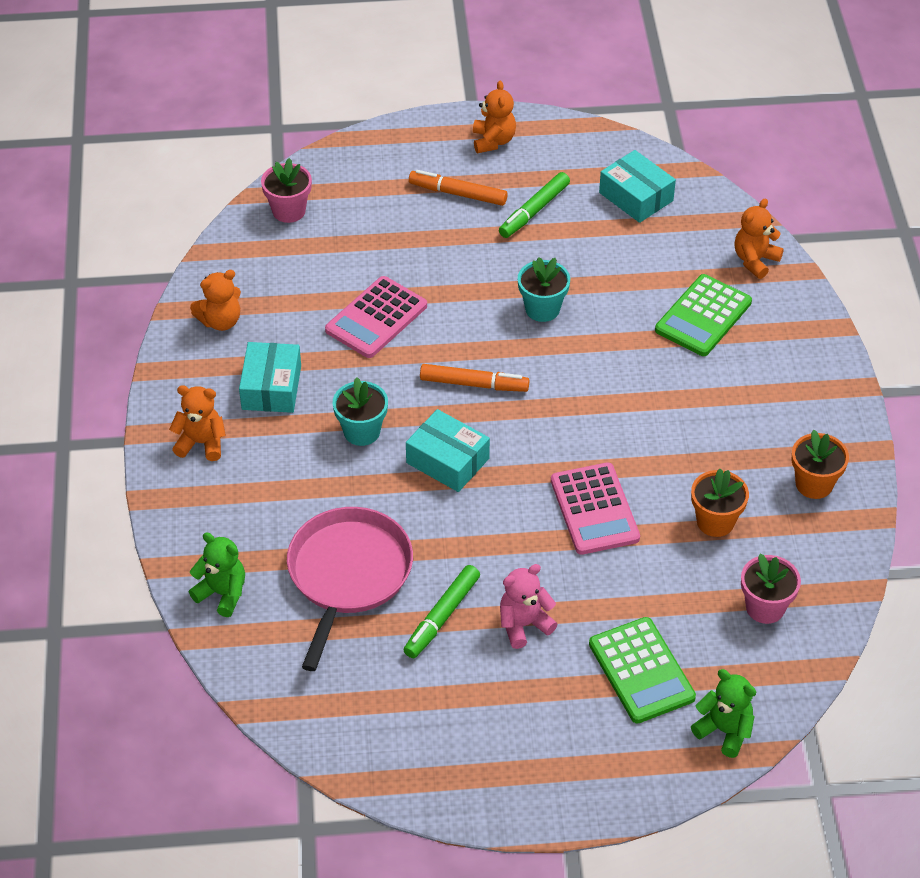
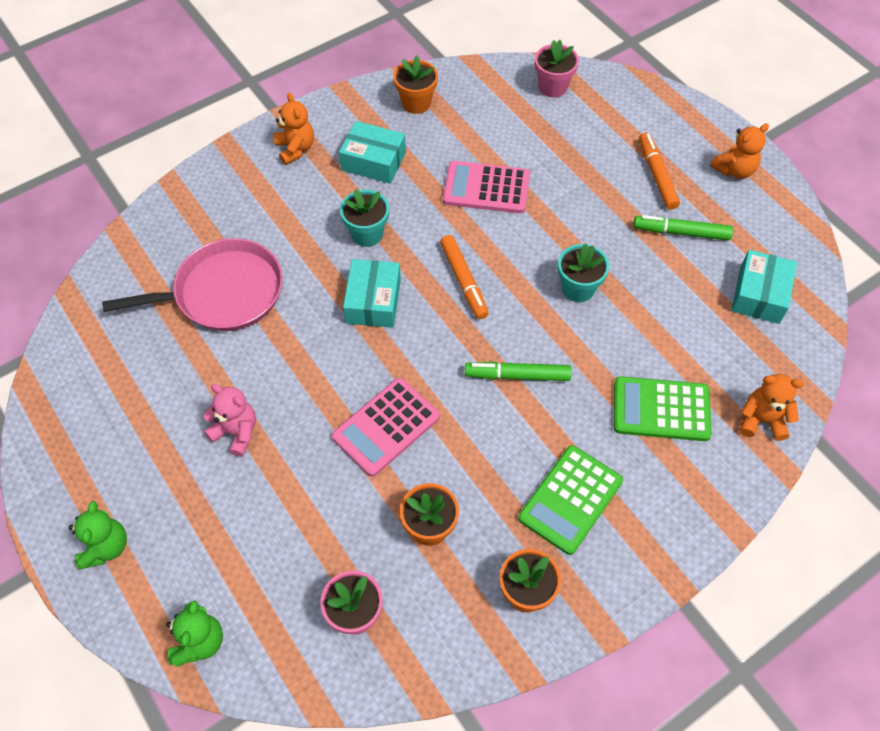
camera: 60 degrees right, 10 degrees up
(220, 321) = (416, 103): orange teddy bear -> orange flower pot
(222, 593) = (165, 227): green teddy bear -> green teddy bear (106, 547)
(271, 387) = (373, 161): turquoise box -> turquoise box turned 45 degrees clockwise
(441, 616) = (215, 372): green marker -> green marker (517, 375)
(641, 671) = (232, 543): green calculator -> green calculator (570, 499)

